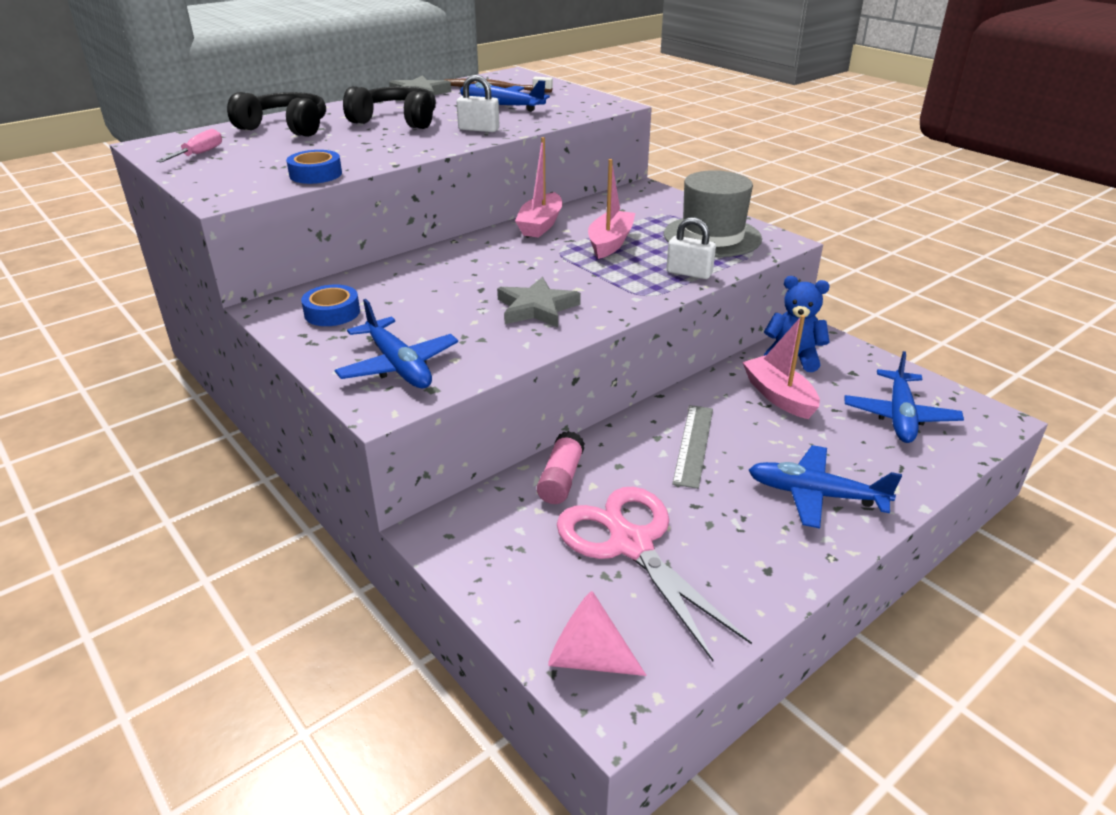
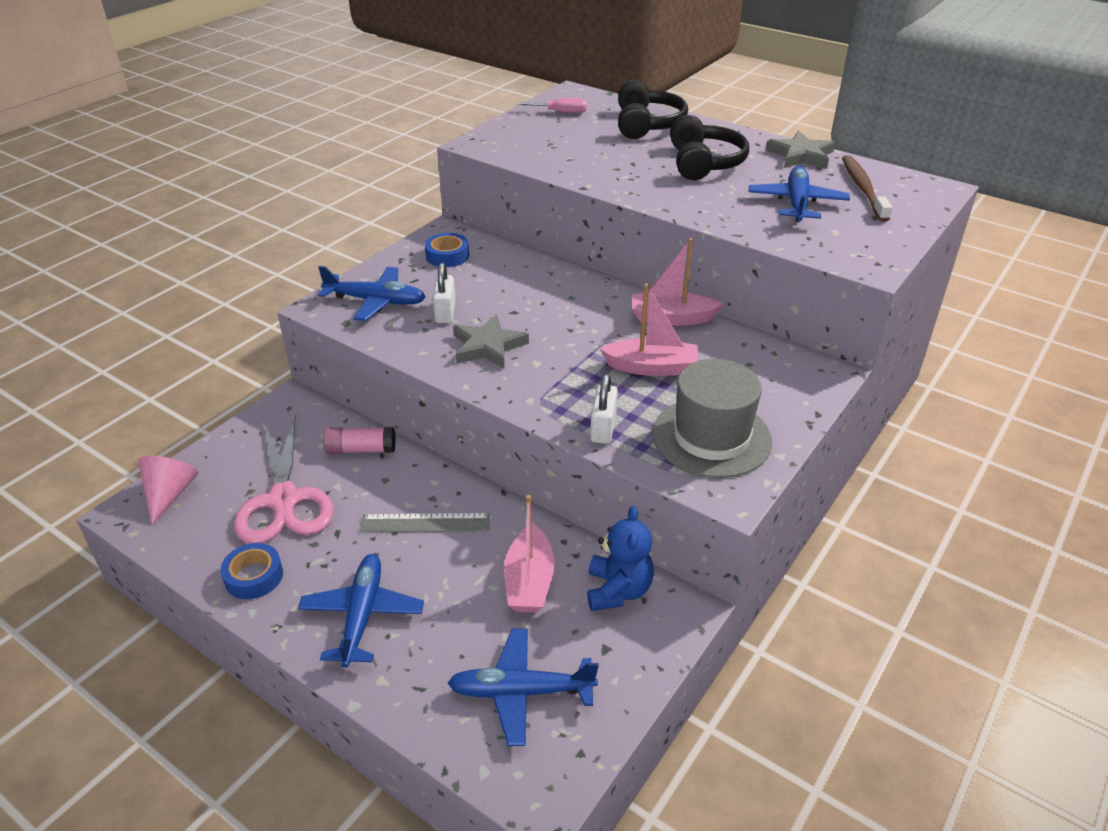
camera: 75 degrees right, 5 degrees up
(315, 174) = (541, 162): blue tape -> blue tape (254, 576)
(398, 365) = (375, 301): blue plane -> blue plane turned 120 degrees counterclockwise
(479, 129) = (710, 205): white padlock -> white padlock (445, 312)
(631, 544) = (284, 500): pink scissors -> pink scissors turned 120 degrees clockwise
(779, 396) = (529, 581): pink boat -> pink boat turned 135 degrees clockwise

